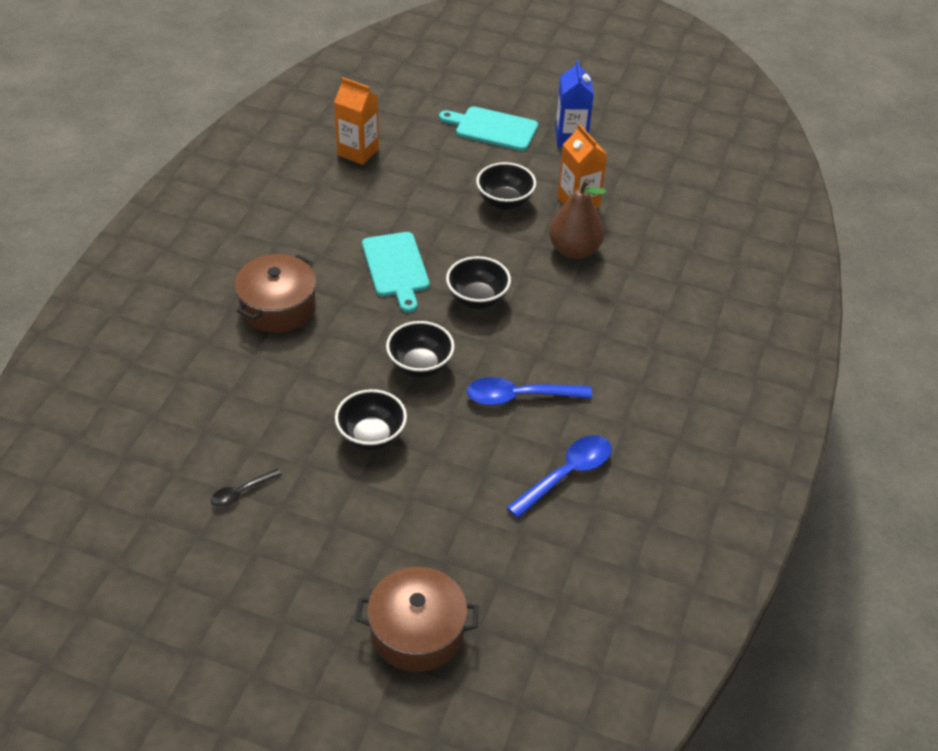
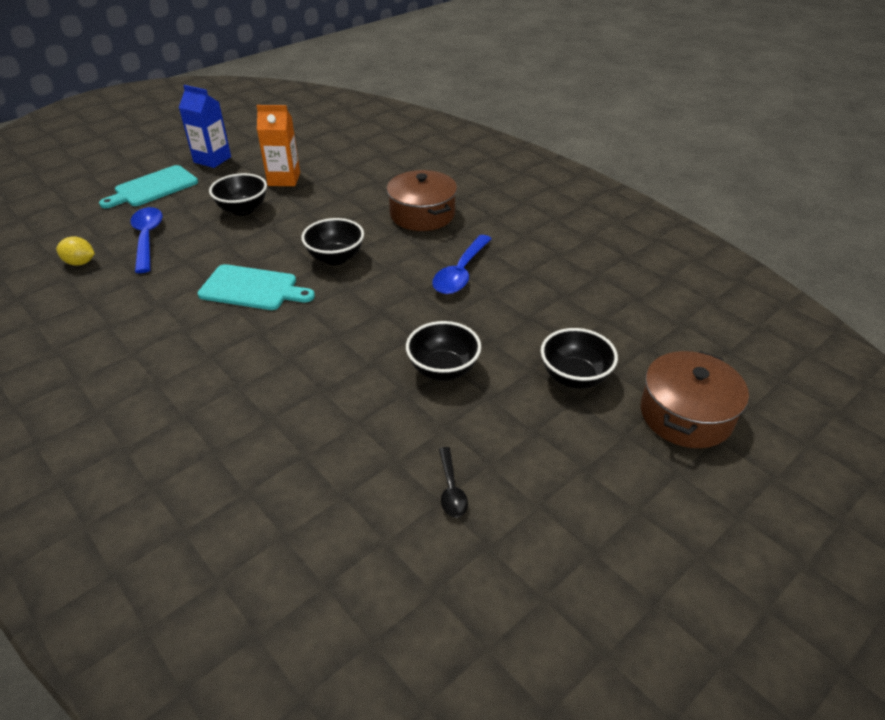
camera: 60 degrees left, 5 degrees down
(278, 307) = (221, 379): brown pot -> brown pot (422, 214)
(358, 152) = (80, 263): orange carton -> yellow lemon
(420, 366) = (382, 313): black bowl -> black bowl (574, 377)
(567, 474) = (558, 277): blue spoon -> blue spoon (147, 238)
(574, 250) = (331, 197): brown pear -> none

